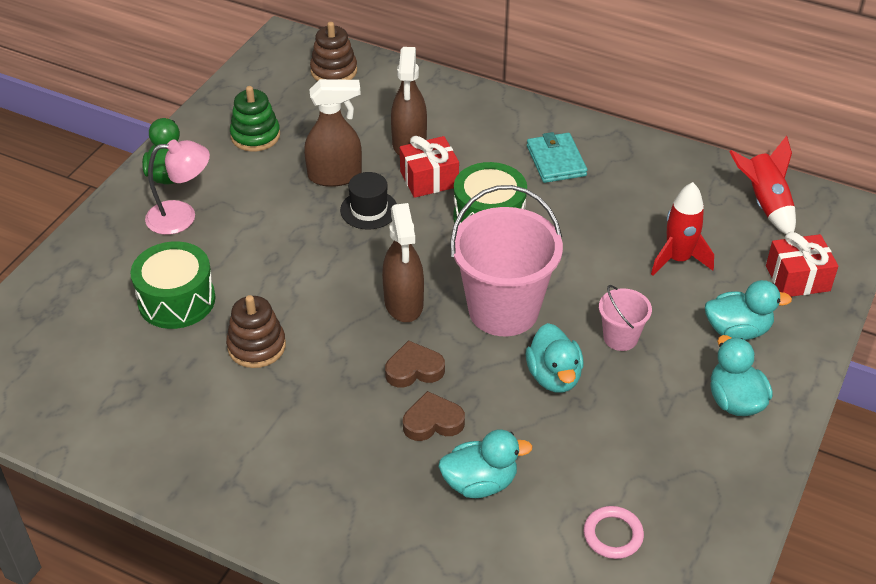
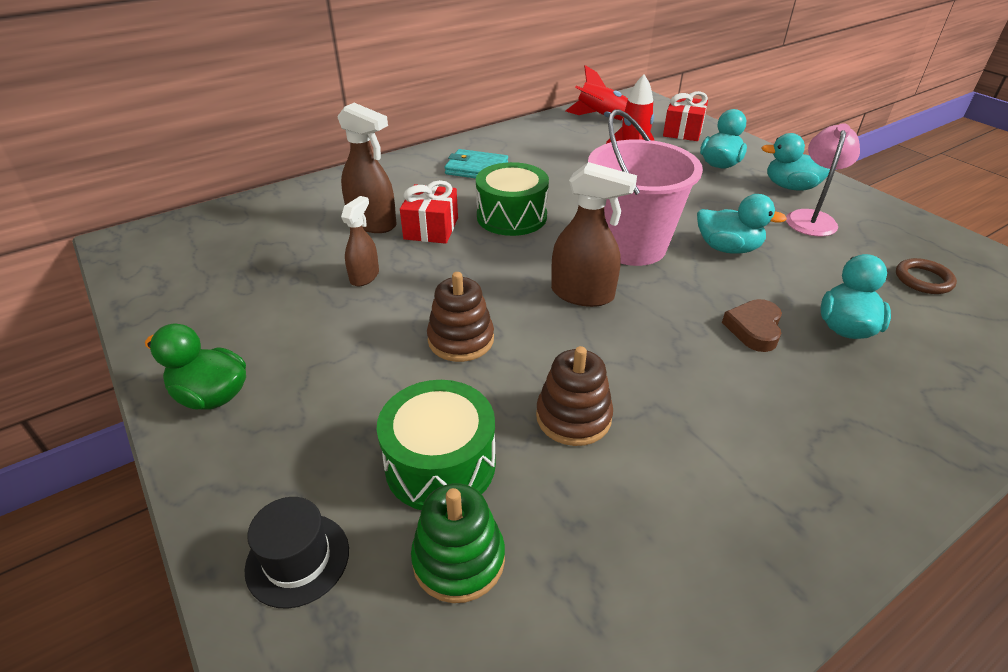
camera: 60 degrees left, 5 degrees down
(182, 217) = (297, 409): pink lamp -> pink lamp (811, 218)
(255, 136) = (237, 307): green stacking toy -> green stacking toy (458, 559)
(334, 71) = (215, 229): brown stacking toy -> brown stacking toy (461, 339)
(335, 176) = (365, 276): brown spray bottle -> brown spray bottle, size x0.62
(369, 210) = (435, 272): black hat -> black hat (298, 559)
(414, 369) = (677, 317): brown heart -> none
(613, 535) = (923, 280): pink ring -> brown ring
(620, 338) = (700, 207): pink bucket -> none

